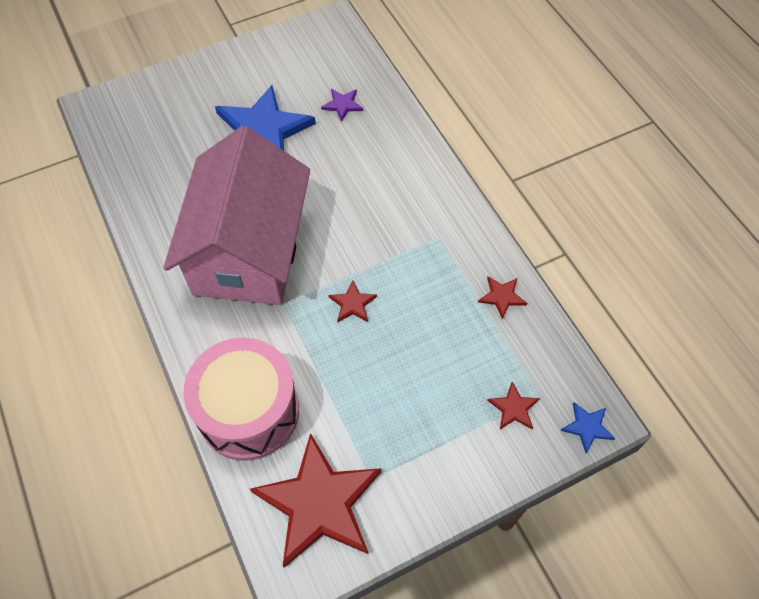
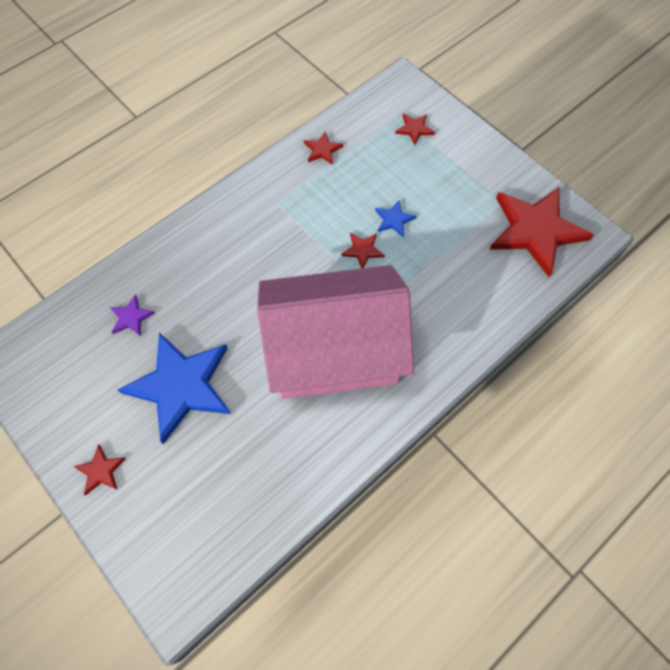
camera: 105 degrees left, 5 degrees up
(213, 73) = (100, 471): none -> red star
(248, 411) = (487, 299): pink drum -> none
(587, 427) = (412, 87): blue star -> blue star (394, 220)

